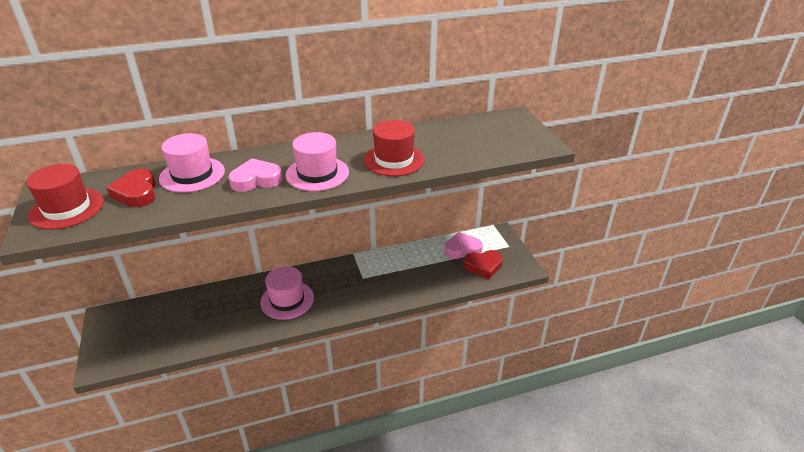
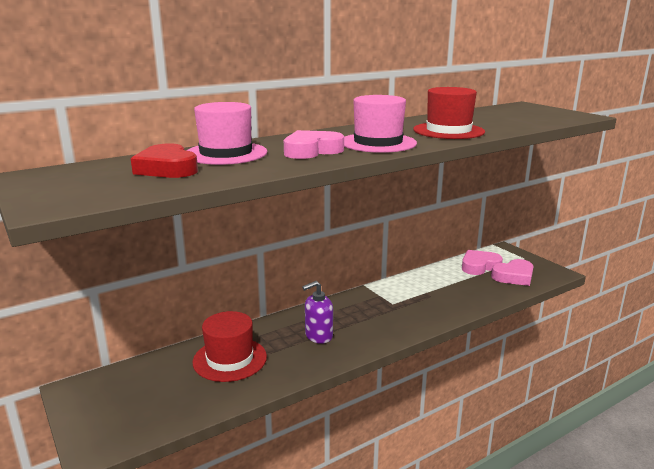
camera: 15 degrees left, 15 degrees down
(67, 208) = (79, 186): red hat -> red hat (230, 359)
(287, 300) = (318, 336): pink hat -> purple soap dispenser
(483, 266) = (514, 276): red heart -> pink heart

